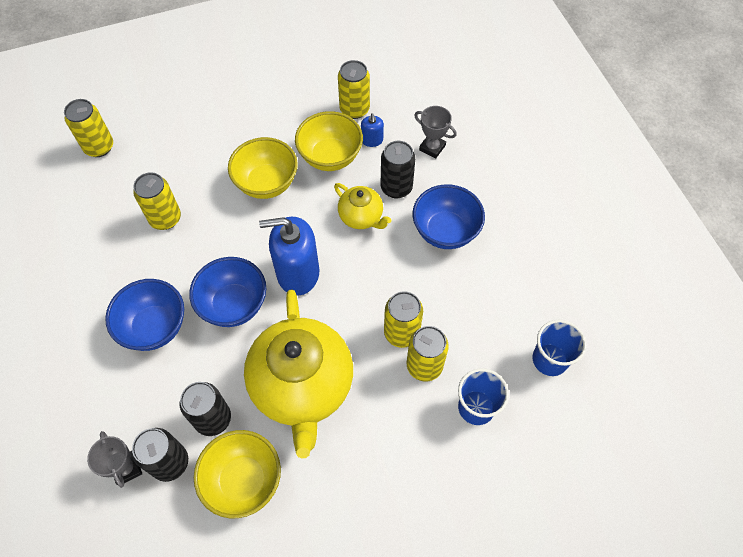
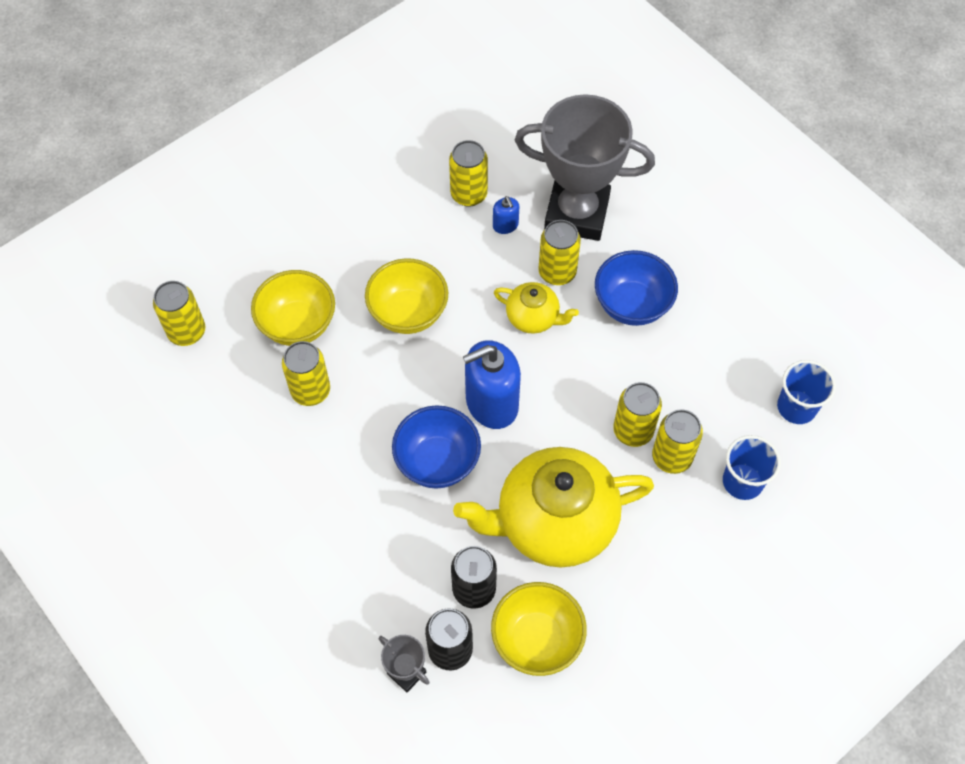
camera: 20 degrees left, 0 degrees up
(154, 327) = (360, 515): blue bowl -> none
(302, 386) = (554, 522): yellow teapot -> yellow teapot turned 105 degrees clockwise
(330, 157) = (467, 259): yellow bowl -> yellow bowl (298, 324)
(396, 187) = (557, 272): black can -> yellow can
(432, 147) = (577, 213): grey trophy -> grey trophy, size x2.39

